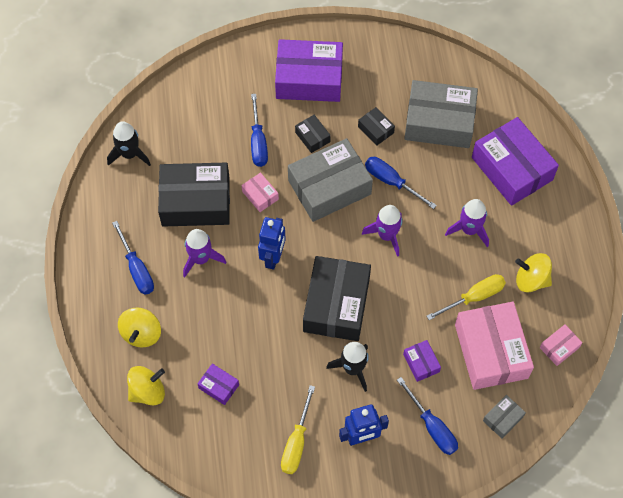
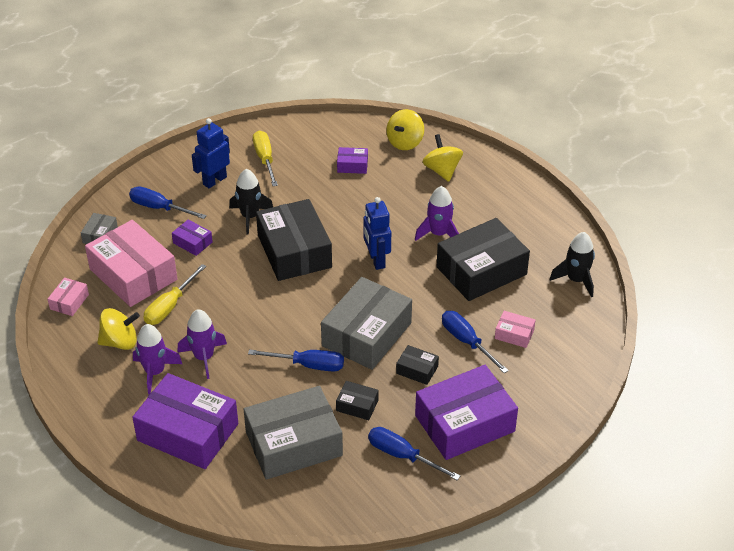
camera: 150 degrees right, 20 degrees down
(137, 269) = (486, 206): blue screwdriver -> blue screwdriver (402, 456)
(260, 195) = (427, 300): pink box -> pink box (514, 334)
(386, 235) = (283, 319): purple rocket -> purple rocket (155, 372)

